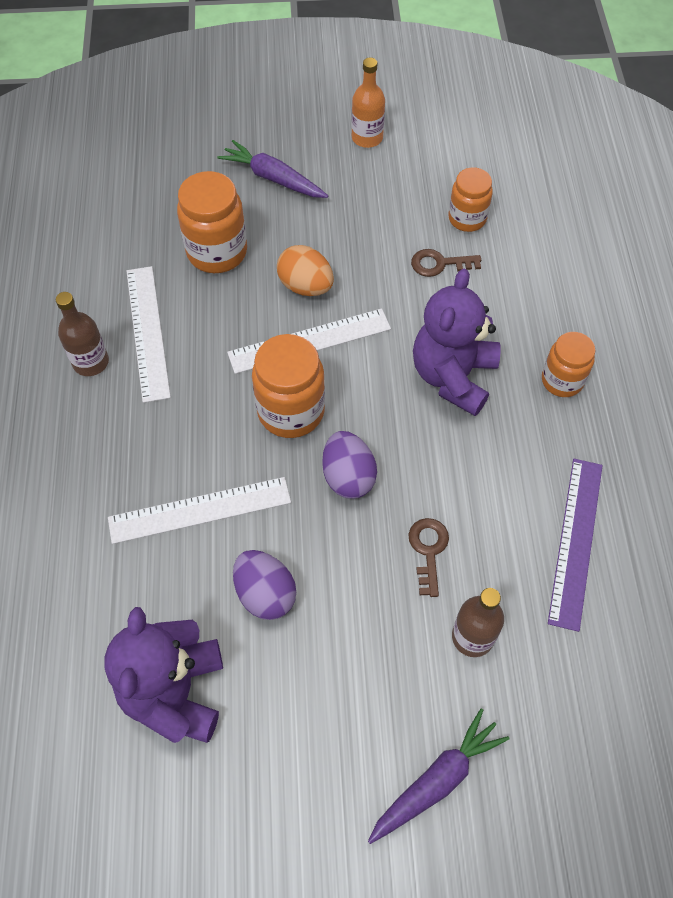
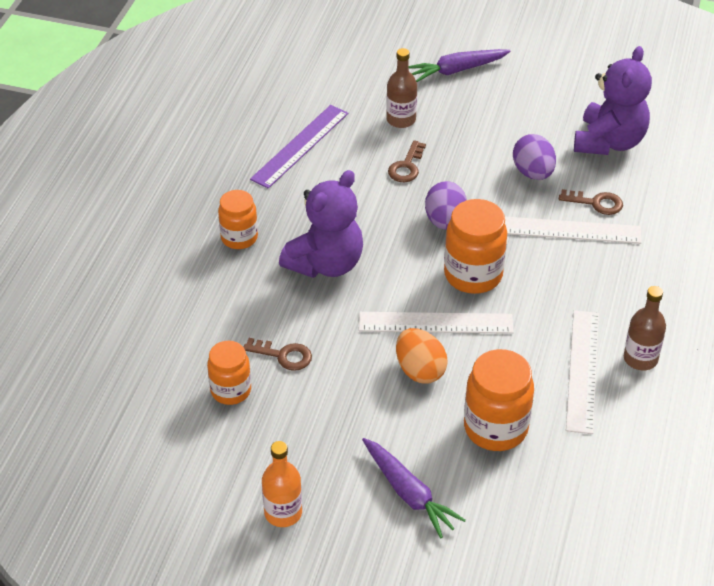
camera: 160 degrees left, 15 degrees down
(173, 567) = (596, 203): none -> brown key

